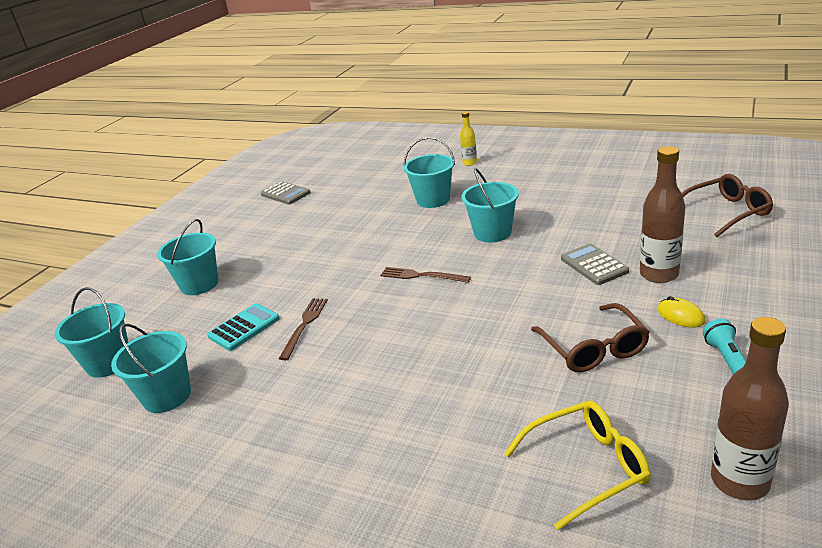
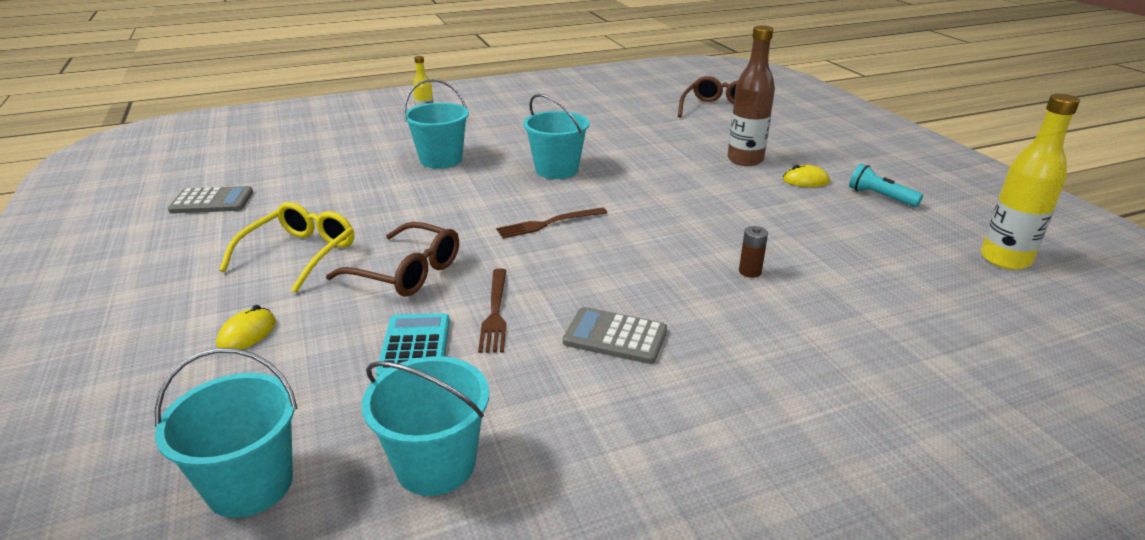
camera: 50 degrees left, 0 degrees up
(199, 284) = (247, 333): turquoise bucket -> yellow mouse
(304, 325) = (495, 312): brown fork -> brown fork turned 150 degrees counterclockwise
(488, 374) = (750, 272): none -> brown battery
(586, 467) = (925, 297): yellow glasses -> yellow glasses (299, 254)
(593, 348) = (789, 222): brown glasses -> brown glasses (406, 272)
(594, 265) = (688, 168): grey calculator -> grey calculator (615, 336)
(739, 481) = (1005, 259): brown bottle -> yellow bottle

